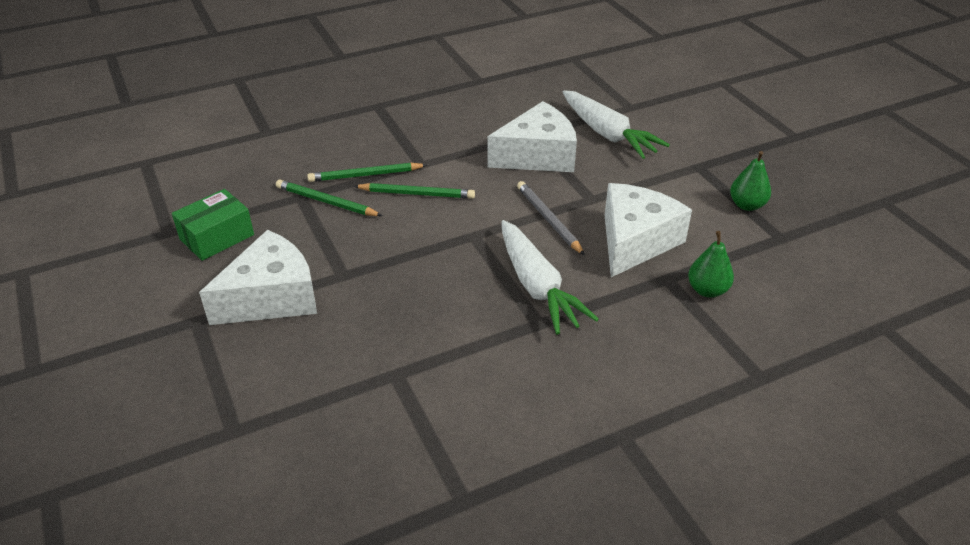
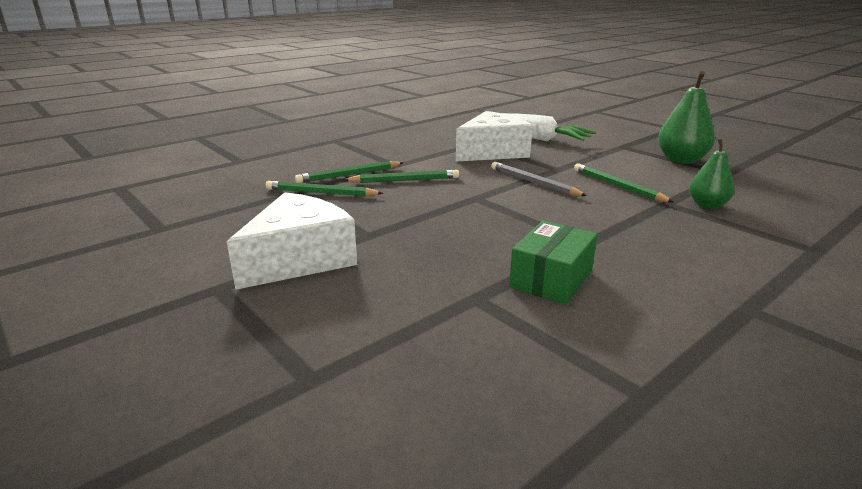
camera: 15 degrees left, 15 degrees down
(217, 237) = (217, 225): green box -> green box (551, 279)
(537, 287) = (562, 220): white carrot -> none
(635, 241) = (618, 186): white cheese -> green pencil
(747, 205) = (681, 160): green pear -> green pear, size x1.56

